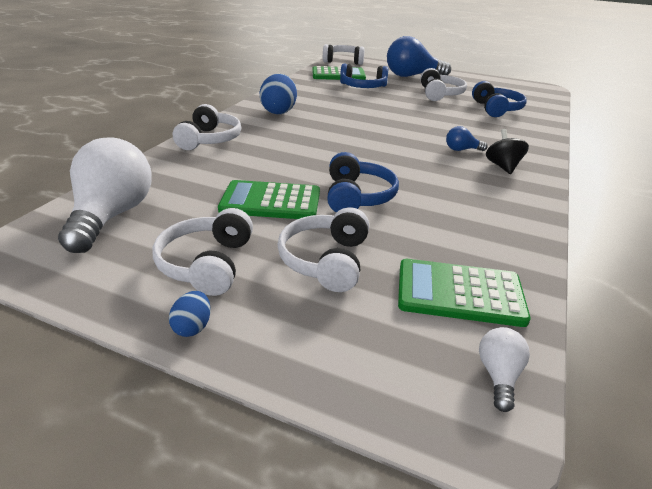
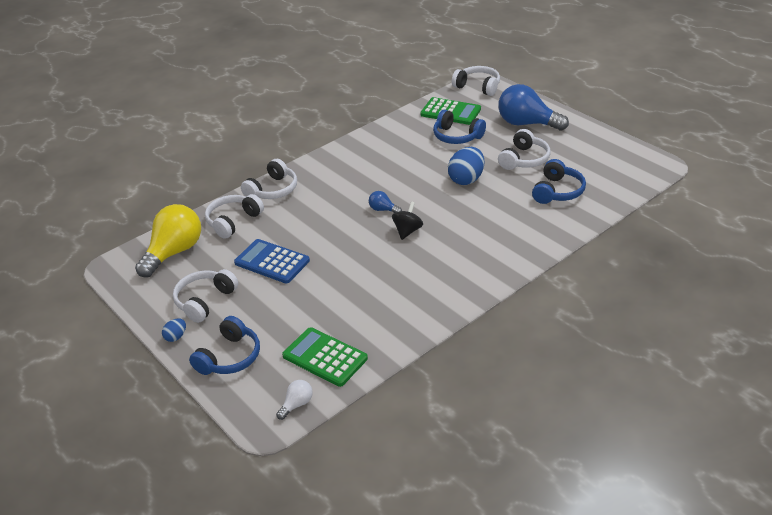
camera: 30 degrees right, 5 degrees up
(112, 216) = (174, 252): white light bulb -> yellow light bulb
(270, 201) = (272, 262): green calculator -> blue calculator
(279, 111) = (350, 163): blue egg -> blue egg (466, 179)
(326, 260) = (269, 316): white headphones -> white headphones (233, 221)
(357, 196) = (332, 270): blue headphones -> blue headphones (230, 357)
(461, 150) = (460, 239): blue light bulb -> blue light bulb (383, 209)
(502, 166) = (474, 265): black spinning top -> black spinning top (407, 231)

